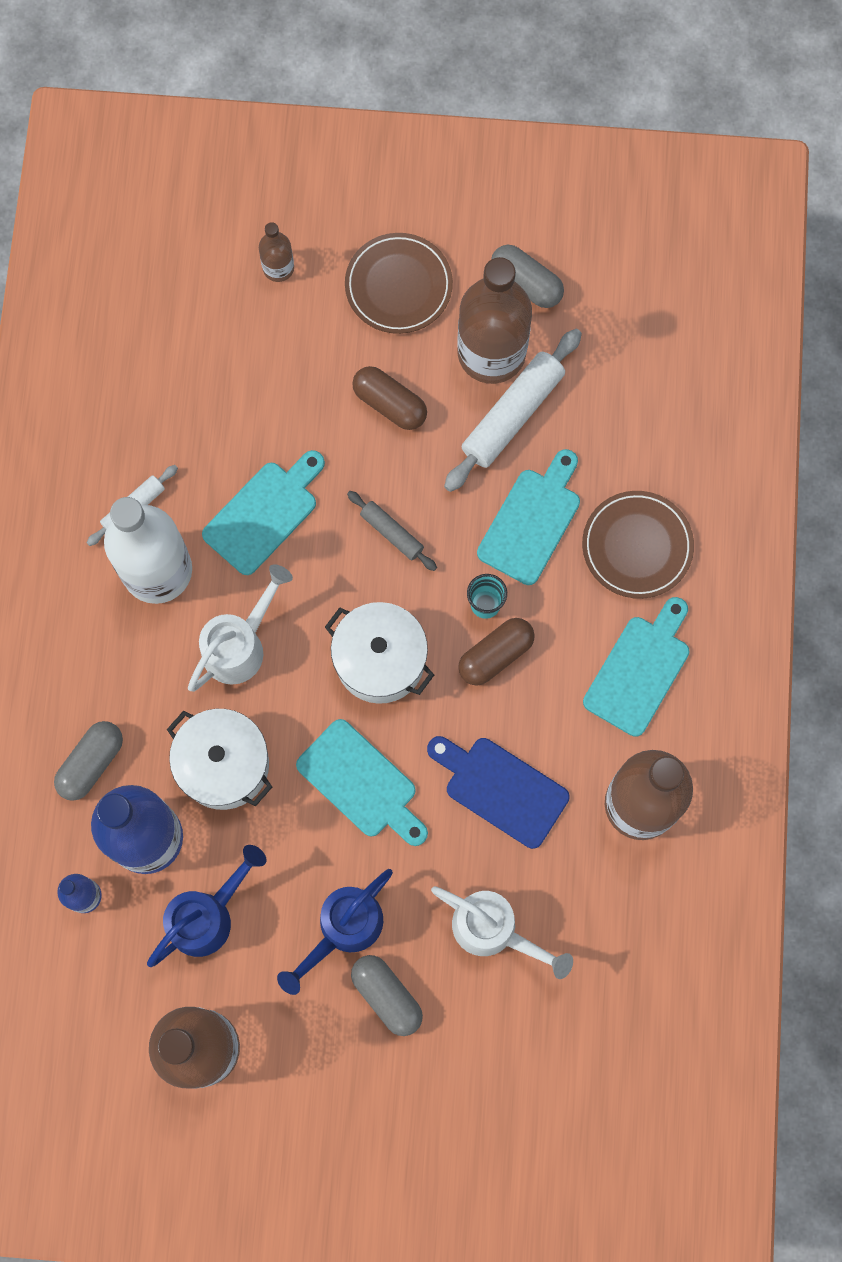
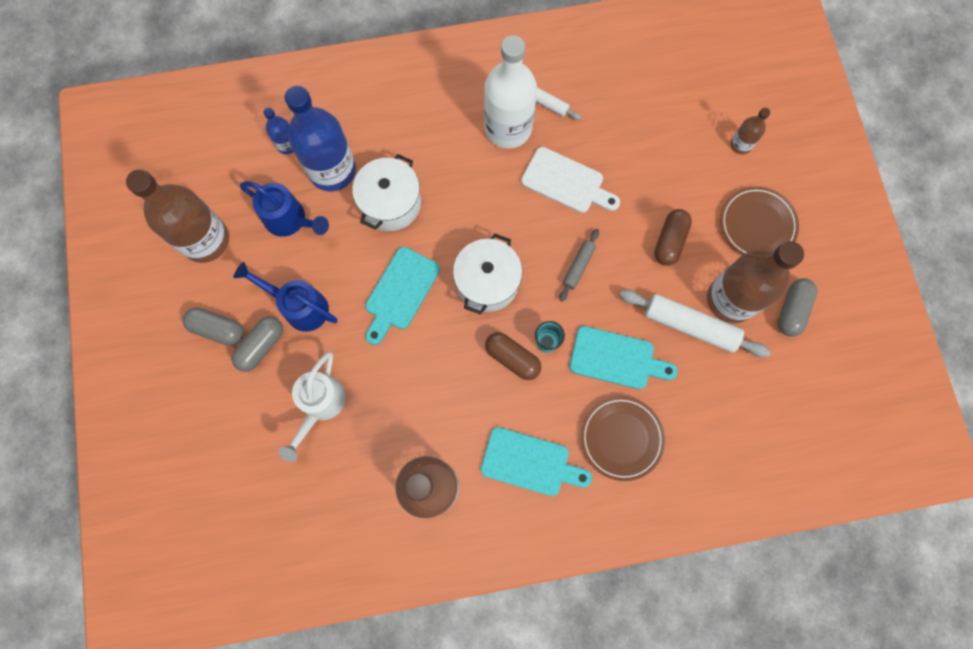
camera: 75 degrees right, 0 degrees up
(91, 763) = (372, 125): grey capsule -> grey capsule (218, 329)
(240, 645) = (472, 191): white watering can -> none
(264, 514) = (566, 182): turquoise cutting board -> white cutting board
(501, 788) = (419, 386): blue cutting board -> none

